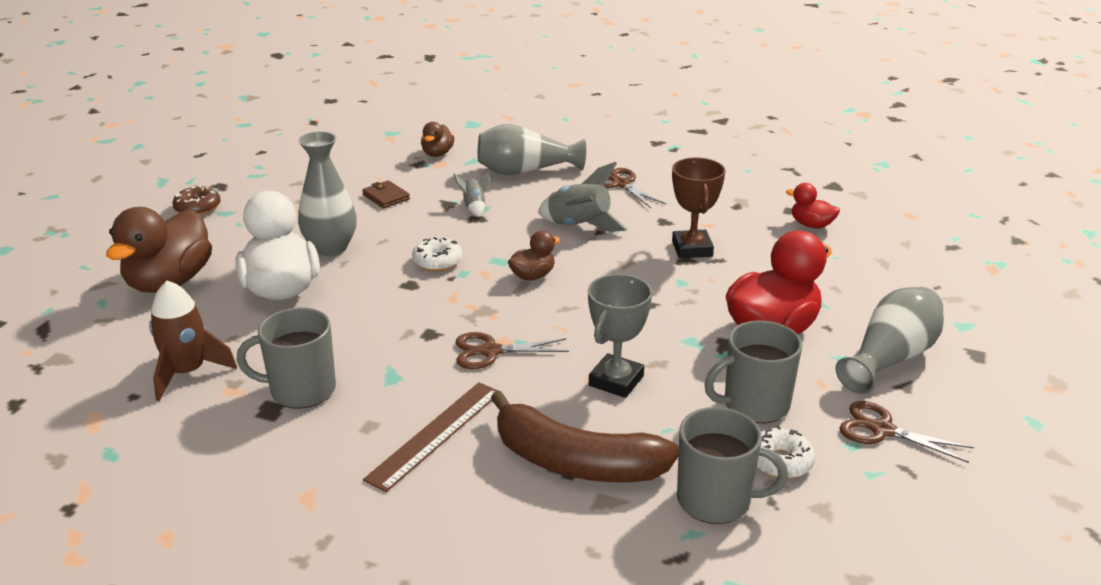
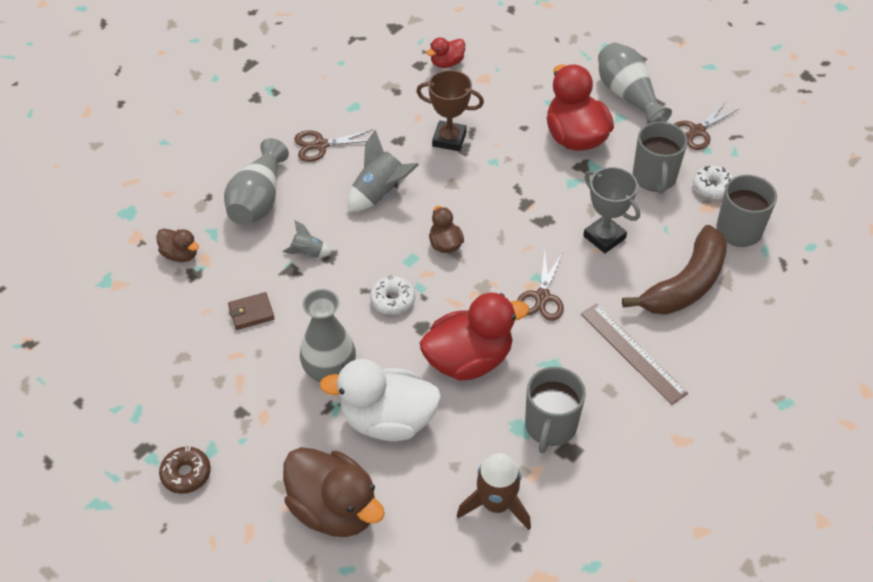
camera: 70 degrees left, 20 degrees up
(376, 320) = (468, 360): none -> red duck

